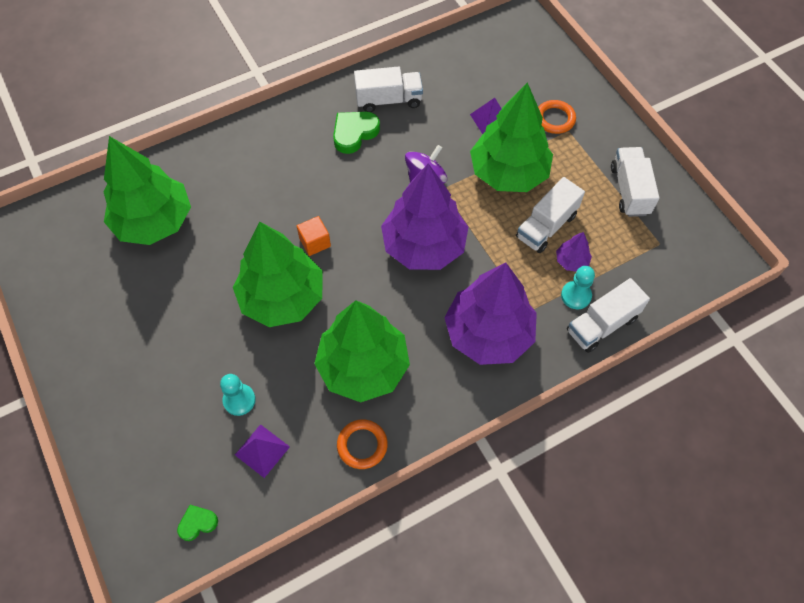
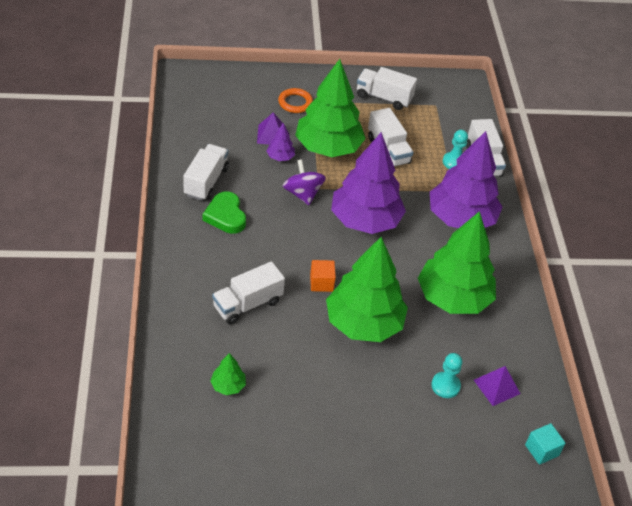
camera: 70 degrees left, 15 degrees down
(154, 222) = (228, 386): green tree -> green tree, size x0.41
(197, 523) = (541, 450): green heart -> turquoise cube
(255, 196) = (247, 304): none -> white truck
(362, 445) = (518, 324): orange ring -> none
(571, 261) = (425, 151): purple tree -> purple tree (280, 157)

